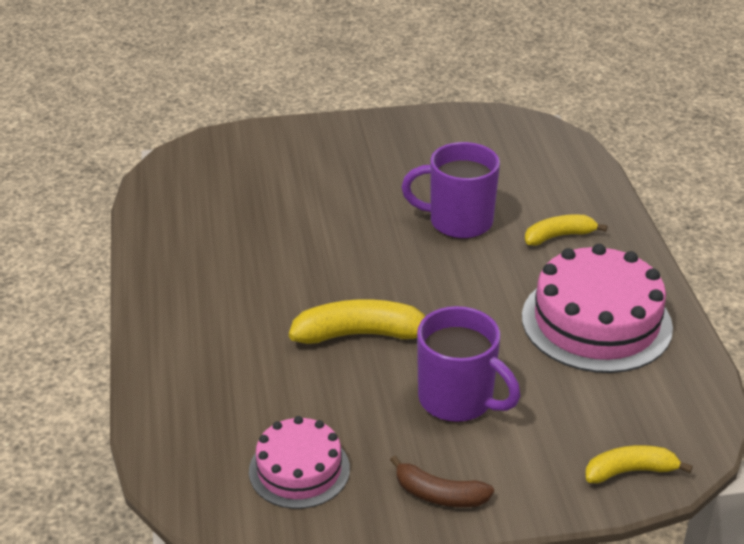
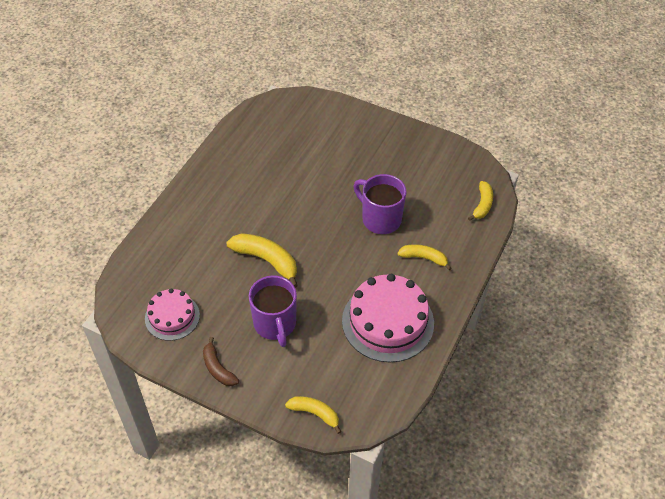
camera: 35 degrees right, 15 degrees up
(561, 155) = (482, 205): none -> yellow banana

